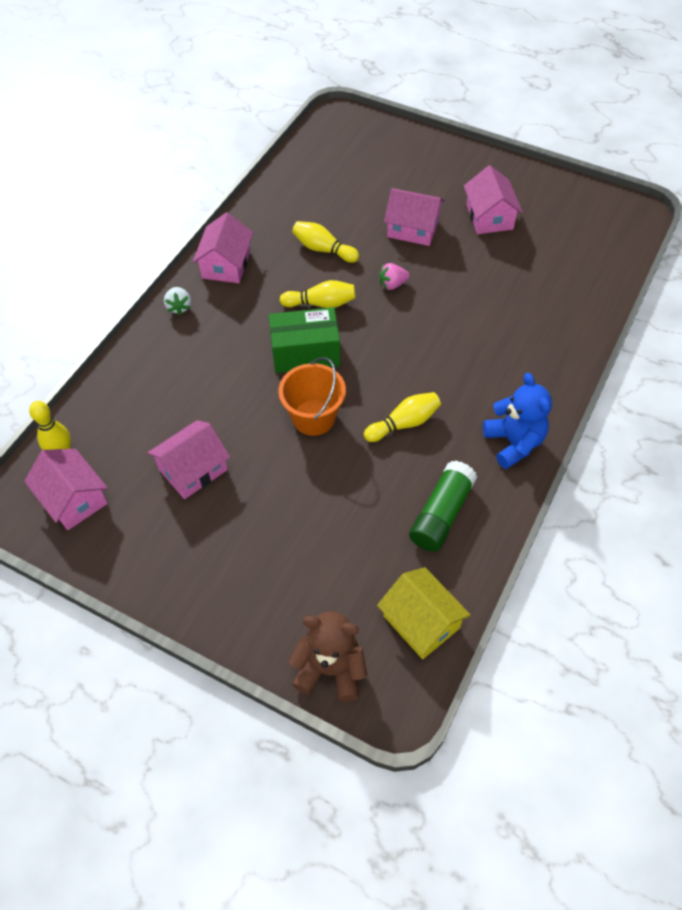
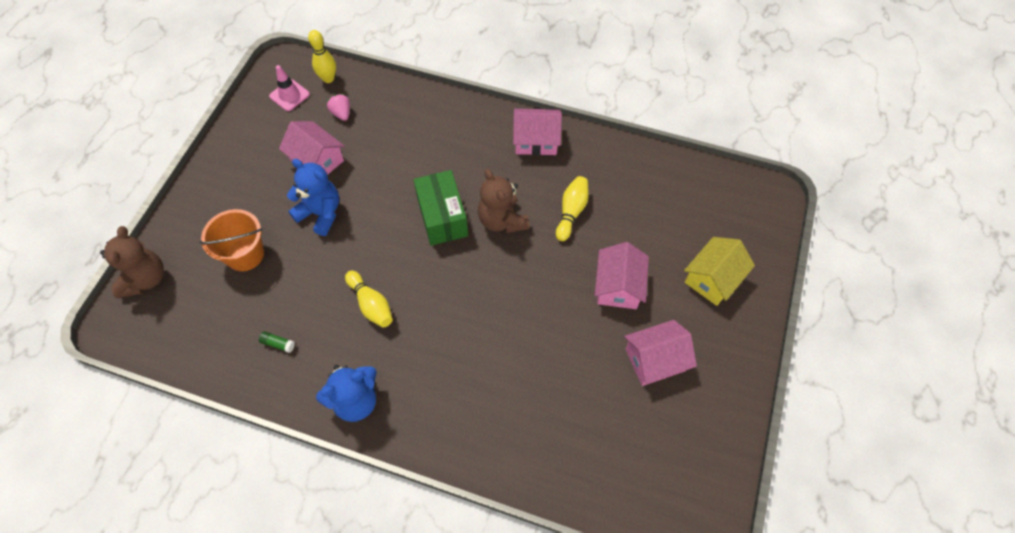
camera: 80 degrees right, 5 degrees up
(74, 499) = (289, 95): pink house -> pink traffic cone
(179, 307) = (480, 117): white strawberry -> none
(273, 467) = (321, 213): none -> blue teddy bear
(313, 417) = (372, 234): orange bucket -> orange bucket (245, 254)
(321, 303) = (502, 220): yellow bowling pin -> brown teddy bear
(392, 284) = (537, 276): pink strawberry -> pink strawberry (341, 113)
(421, 622) = (179, 337): yellow house -> yellow house (713, 279)
(441, 514) = (278, 344): green glue stick -> green glue stick, size x0.42

